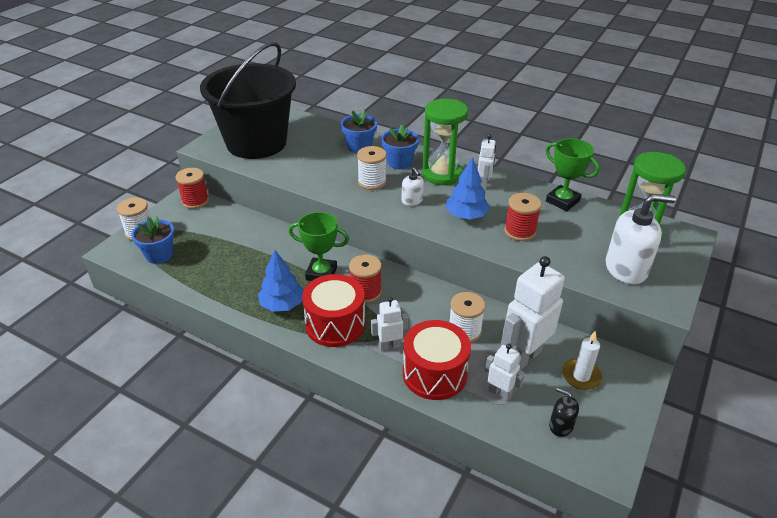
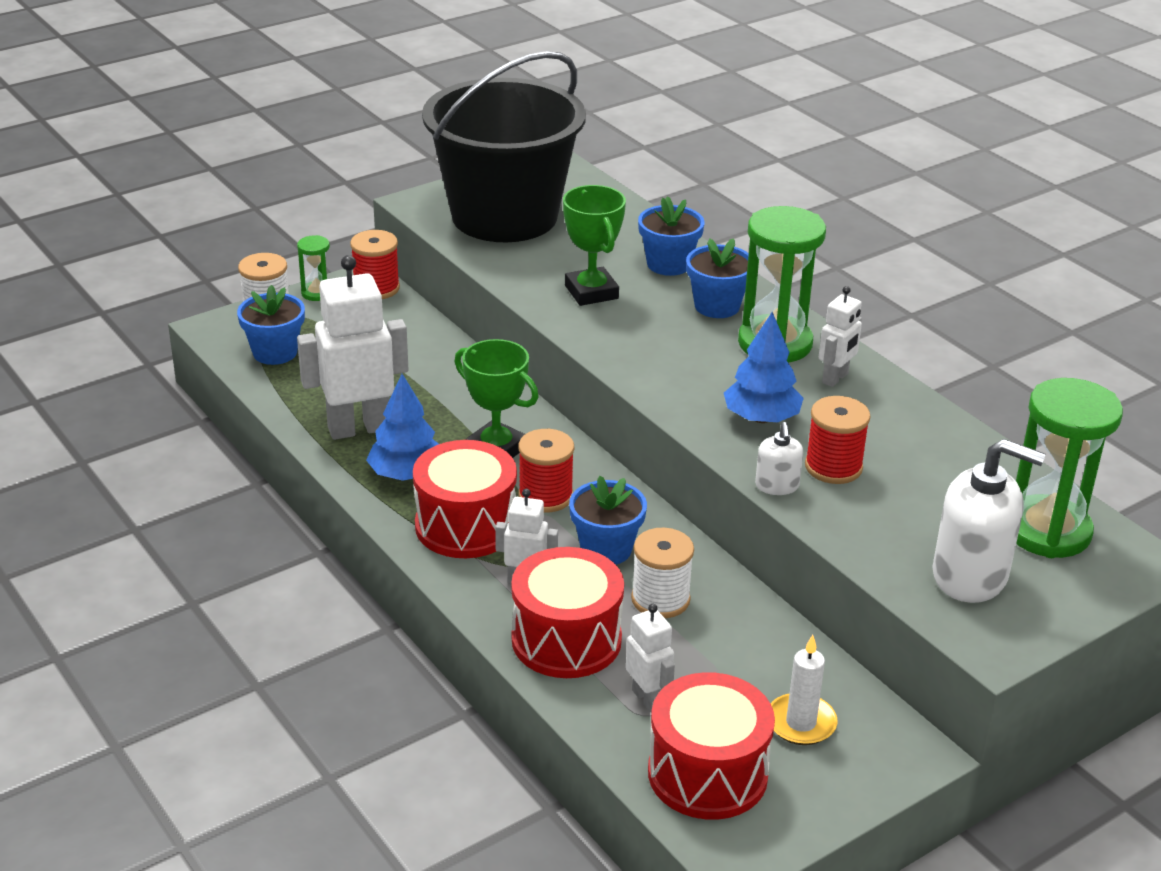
camera: 25 degrees right, 5 degrees down
(162, 213) = (317, 293): none -> green hourglass
(372, 182) = (645, 325): white spool -> none
(412, 201) = (689, 371): white soap dispenser -> white soap dispenser (777, 486)
(417, 312) = (606, 549): none -> blue flower pot
(523, 357) = (727, 665): white robot -> white robot (359, 428)
(560, 426) = (707, 774): black soap dispenser -> red drum
(562, 201) = (955, 443): green trophy -> green trophy (591, 292)

